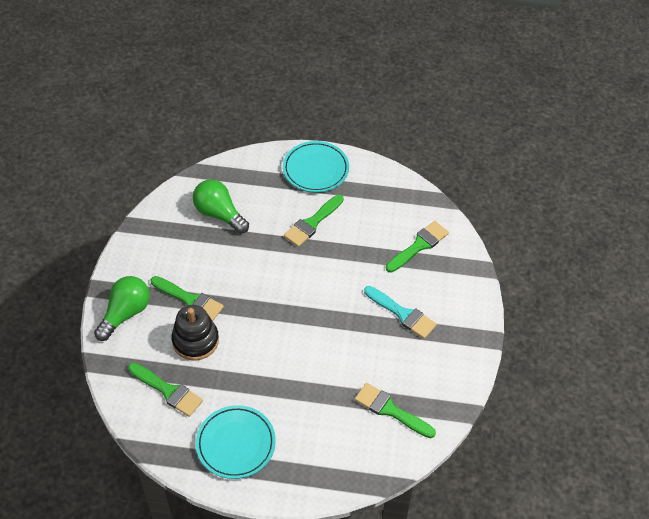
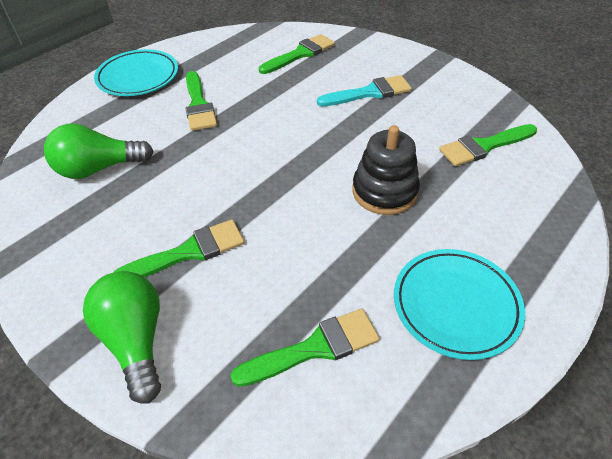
camera: 55 degrees left, 5 degrees down
(195, 340) = (257, 275): black stacking toy -> black stacking toy (384, 191)
(419, 245) = (300, 54): green brush -> green brush turned 60 degrees clockwise

